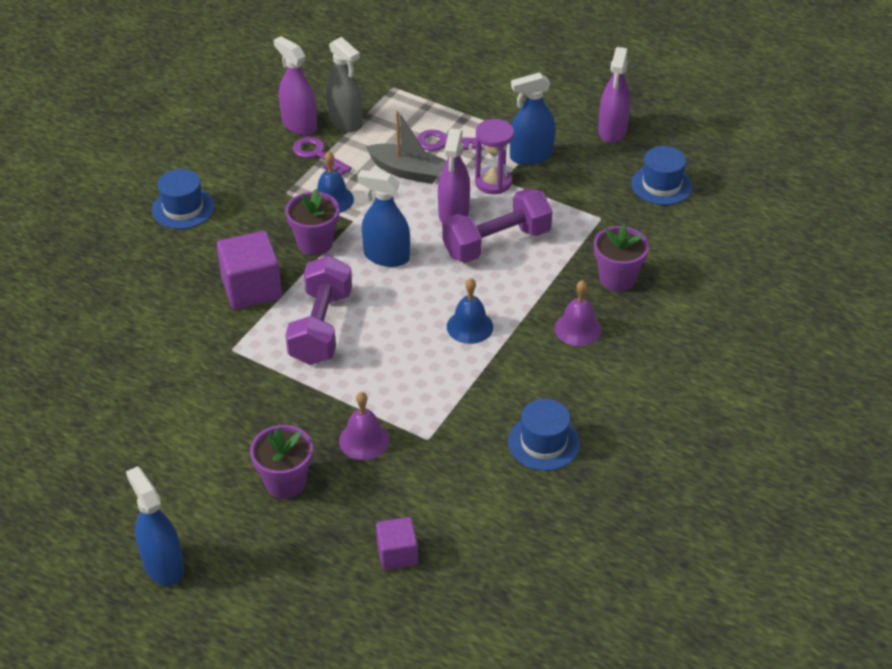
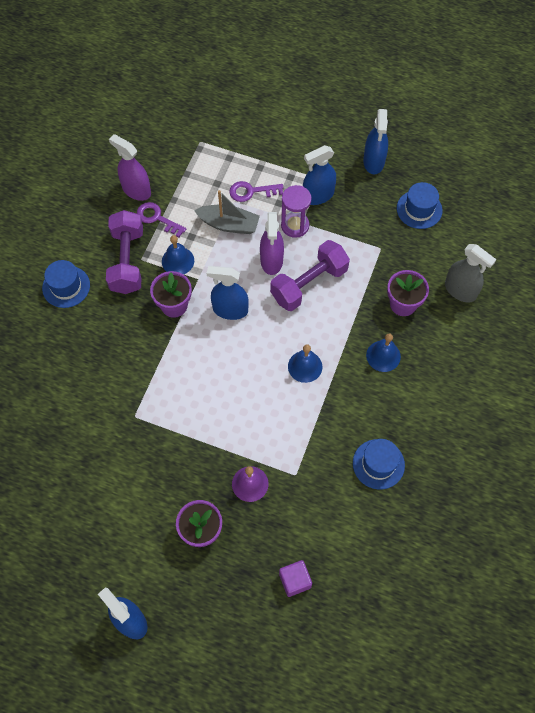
camera: 10 degrees left, 20 degrees up
(251, 288) = (136, 356): purple cube -> none
(321, 327) = (196, 385): purple dumbbell -> purple dumbbell (127, 261)
(345, 121) = (171, 181): grey spray bottle -> grey spray bottle (460, 290)
(578, 329) = (383, 356): purple bell -> blue bell
(612, 131) = (373, 162): purple spray bottle -> blue spray bottle

